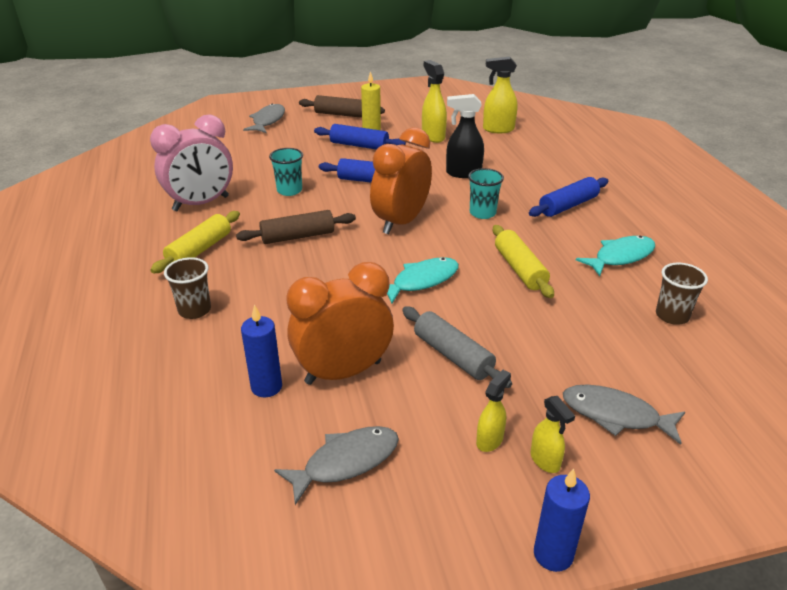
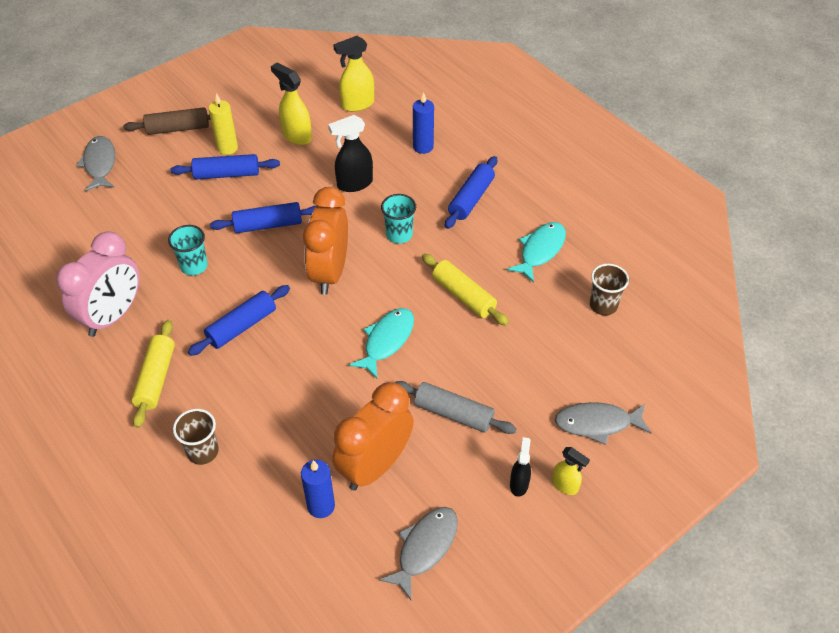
camera: 25 degrees left, 15 degrees up
(298, 236) = (242, 326): brown rolling pin -> blue rolling pin
(490, 440) = (519, 484): yellow spray bottle -> black spray bottle
(553, 554) = (601, 558): blue candle -> blue candle (423, 147)

